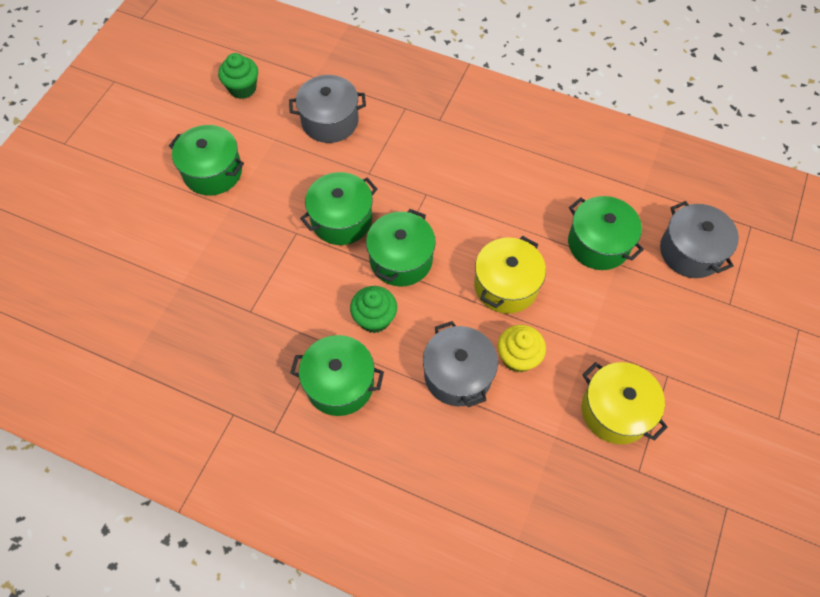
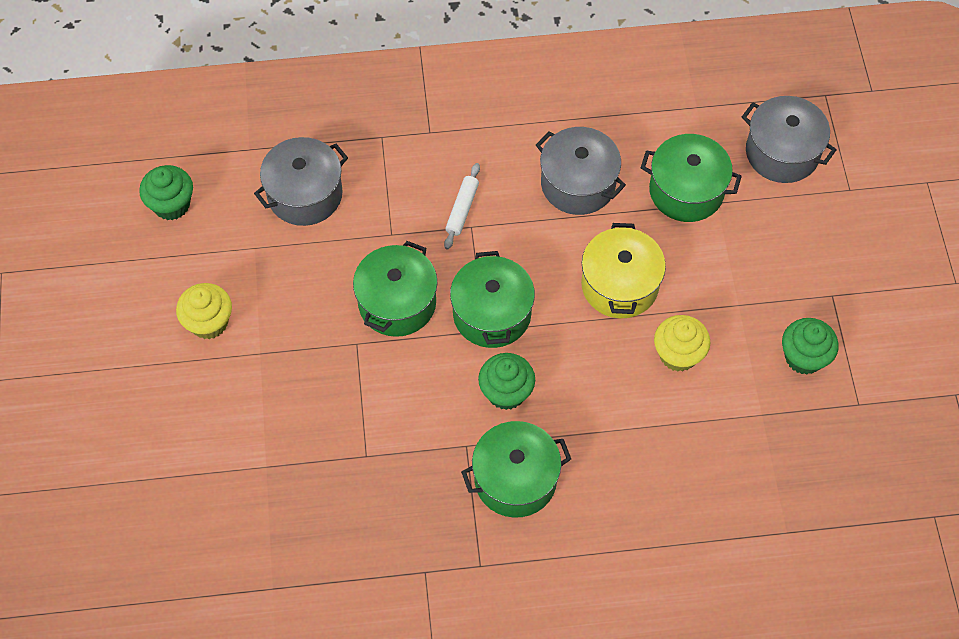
camera: 30 degrees left, 0 degrees up
(213, 172) = (209, 322): green pot -> yellow cupcake
(427, 180) = (462, 209): none -> white rolling pin
(458, 374) = (629, 404): grey pot -> grey pot (578, 184)
(615, 411) = (803, 357): yellow pot -> green cupcake

